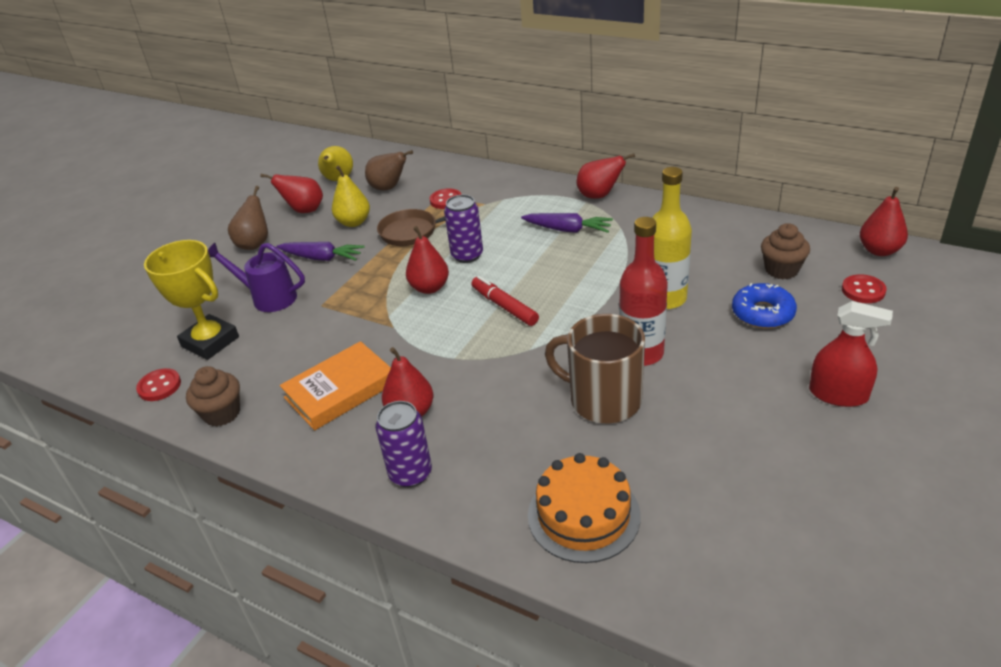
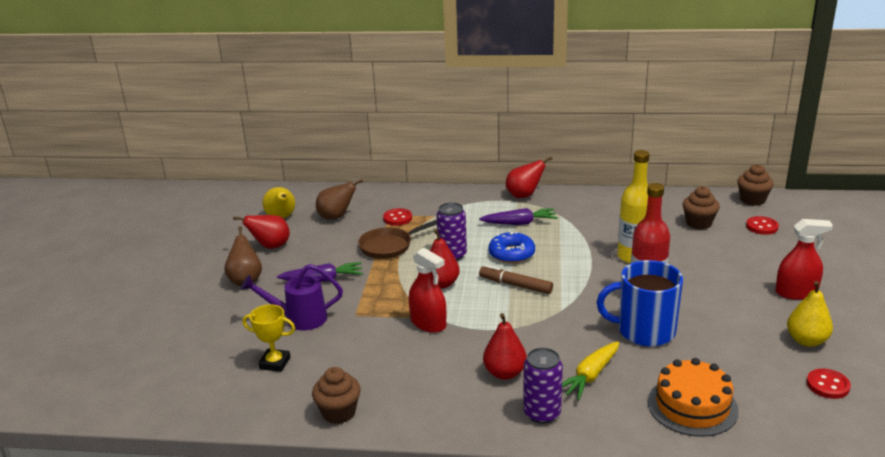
camera: 25 degrees left, 10 degrees down
(159, 386) = (257, 407): red button -> red button (827, 385)
(210, 342) = (275, 363): yellow trophy -> yellow trophy, size x0.62
(340, 390) = (431, 372): orange book -> none
(354, 222) = (327, 248): yellow pear -> yellow pear (806, 341)
(381, 332) = (428, 323): none -> red spray bottle
(497, 442) = (590, 376): none -> yellow carrot
(504, 306) = (515, 285): red marker -> brown marker
(603, 400) = (644, 331): brown mug -> blue mug
(762, 313) = (708, 253): blue donut -> blue donut (511, 254)
(879, 250) = (752, 200): red pear -> brown cupcake

